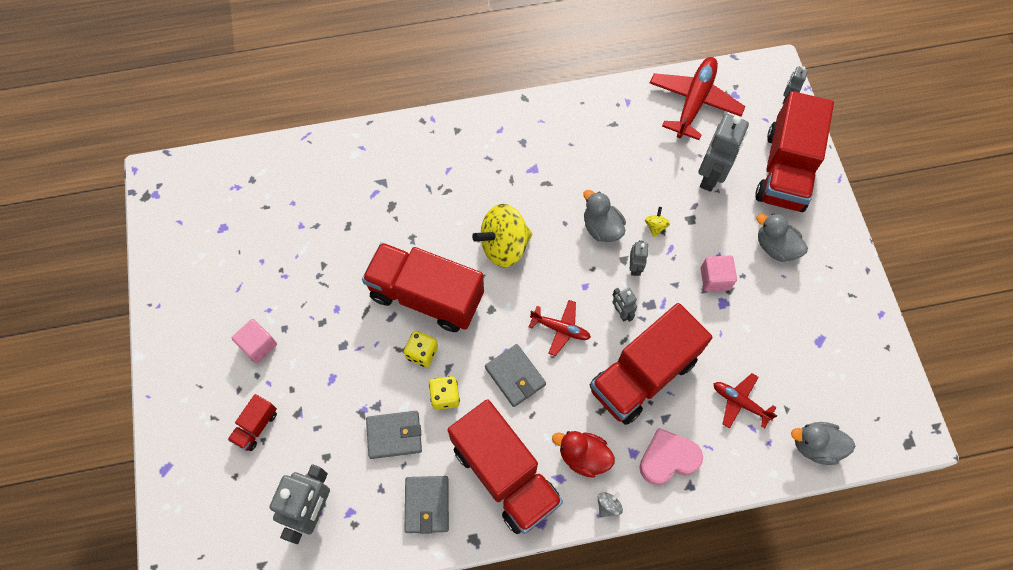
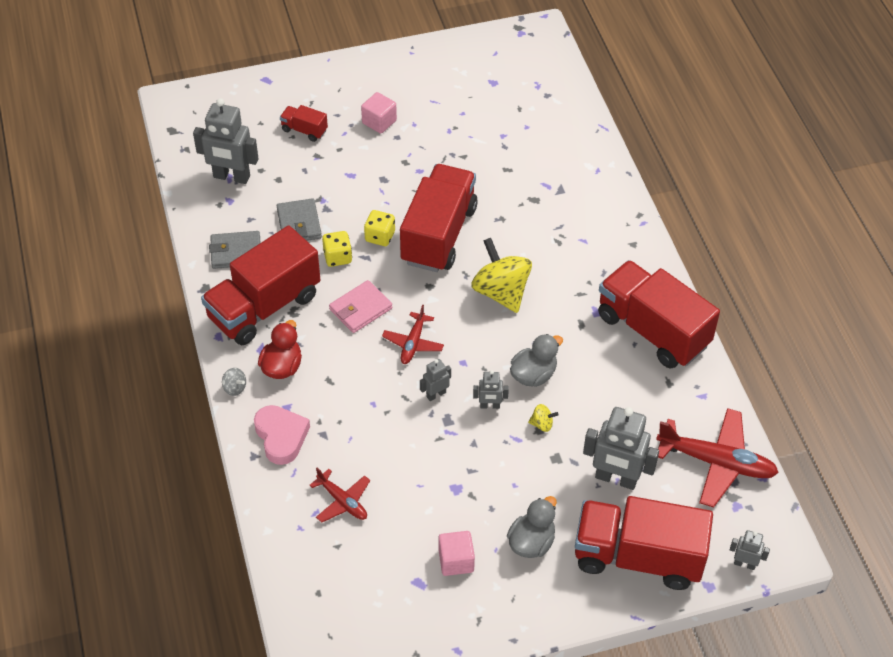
camera: 85 degrees right, 15 degrees down
(515, 376) = (360, 309): grey wallet -> pink wallet
(643, 375) = (368, 415): red truck -> red truck (652, 330)
(715, 278) = (484, 481): pink cube -> pink cube (456, 561)
(740, 402) = (342, 501): red plane -> red plane turned 105 degrees clockwise
(815, 446) = (297, 571): grey duck -> none

